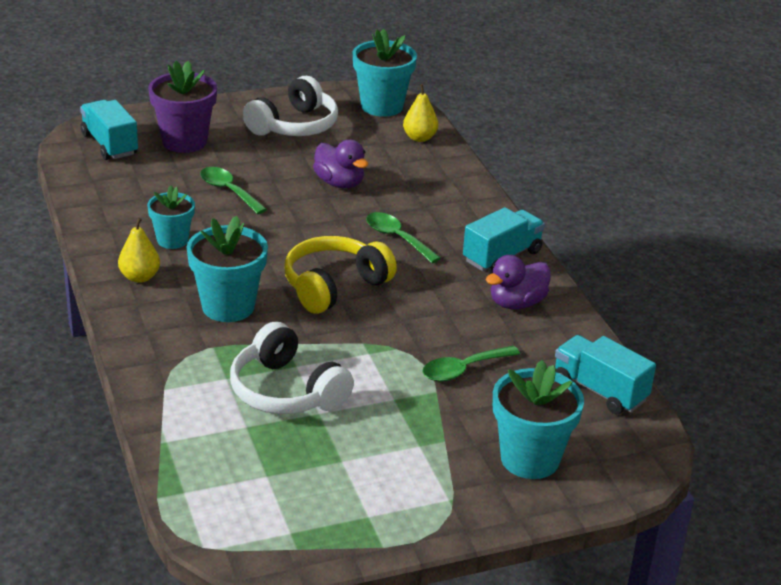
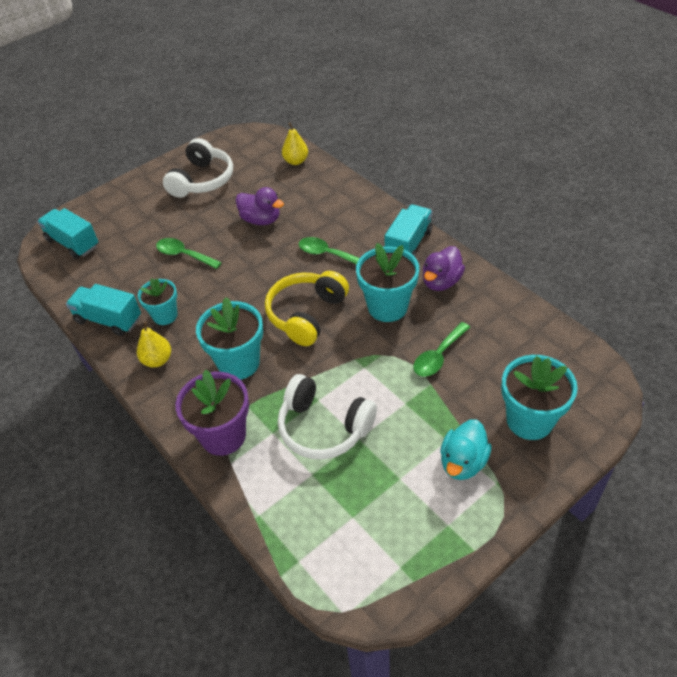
camera: 15 degrees left, 15 degrees up
(184, 141) = (128, 221): purple flower pot -> purple flower pot (223, 436)
(382, 106) = (255, 143): turquoise flower pot -> turquoise flower pot (387, 307)
(424, 470) = (463, 462): none -> turquoise duck
(599, 390) = (540, 338): turquoise truck -> turquoise truck (108, 320)

